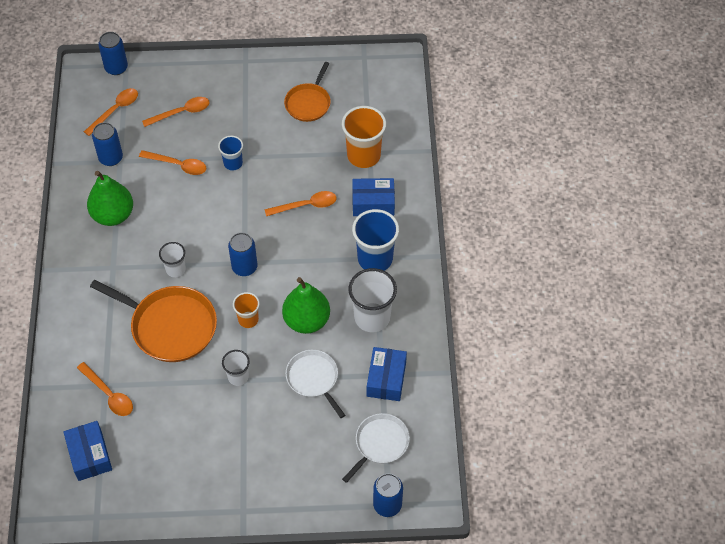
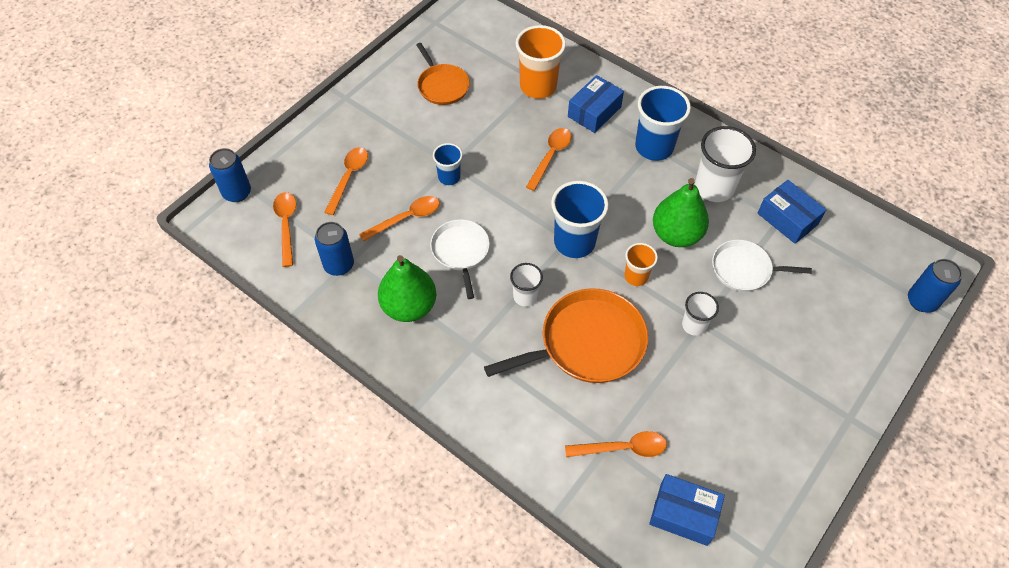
camera: 50 degrees left, 0 degrees up
(244, 267) = (574, 242): blue can -> blue cup
(380, 443) = (852, 266): white pan -> white pan (460, 251)

